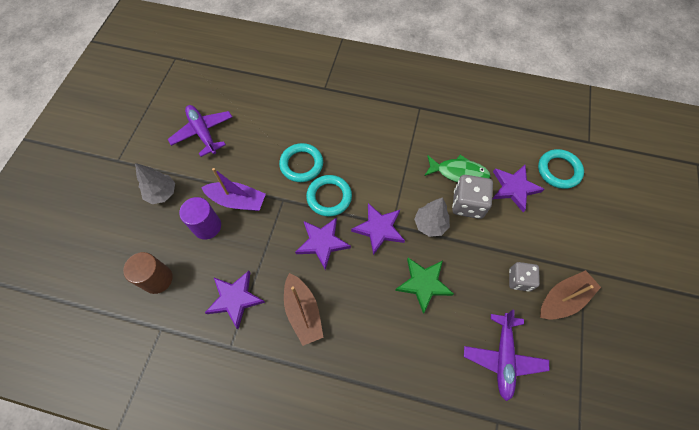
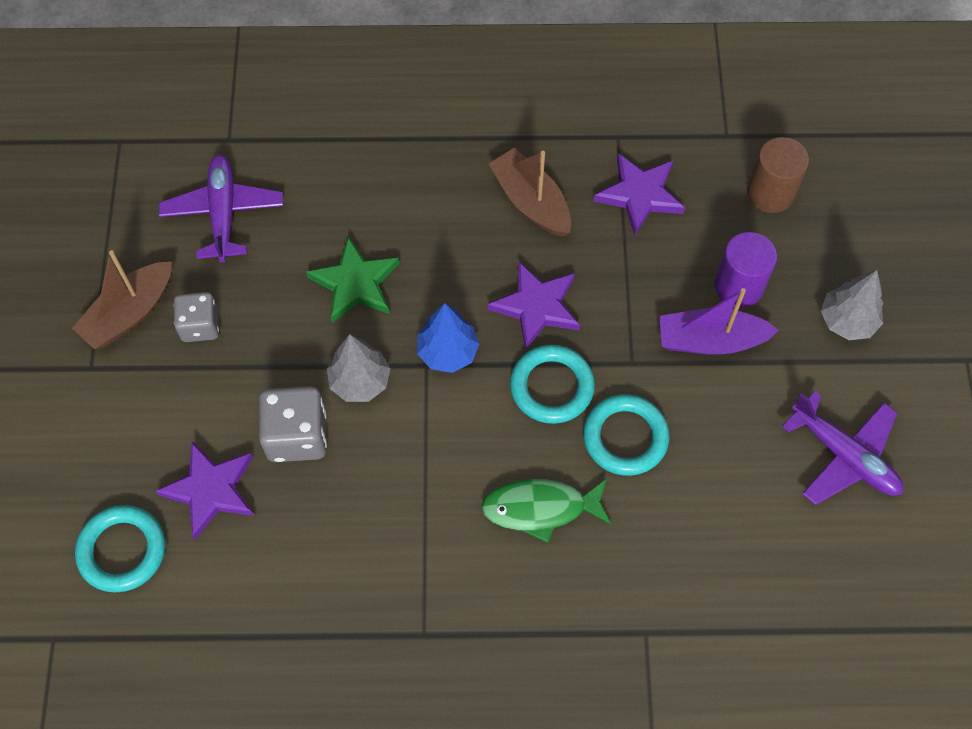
camera: 165 degrees right, 0 degrees up
(379, 229) = (447, 352): purple star -> blue tree
(459, 173) = (320, 496): green fish -> green fish (540, 508)

